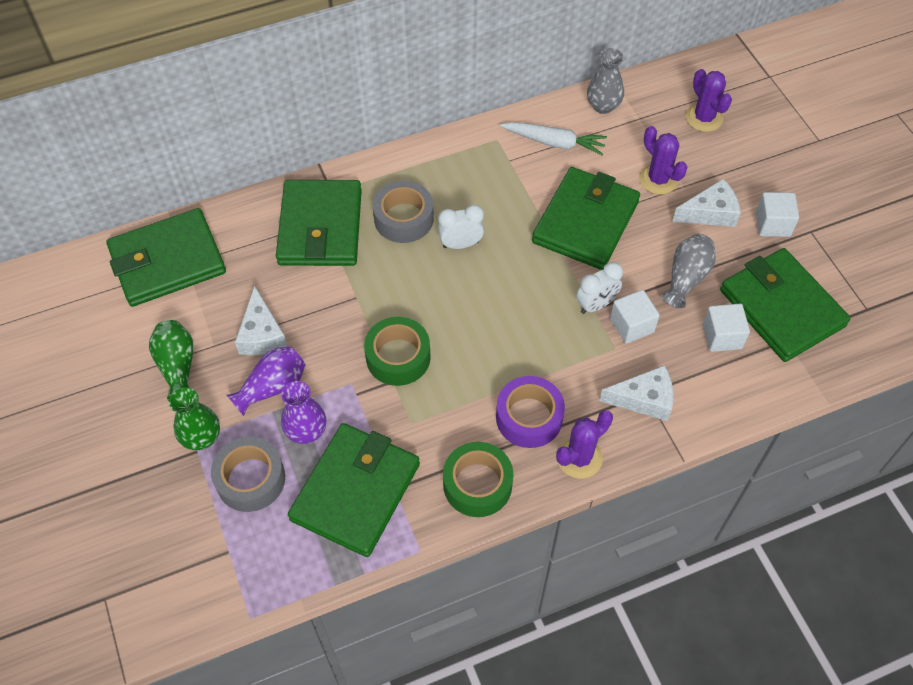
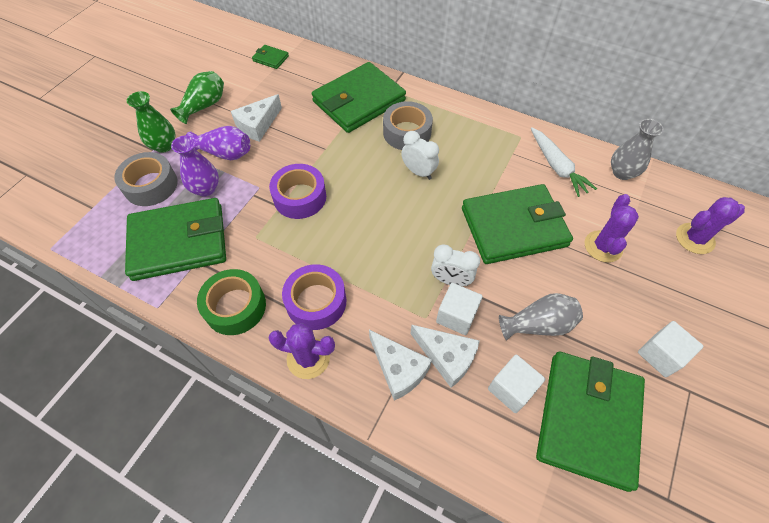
camera: 50 degrees right, 0 degrees up
(167, 261) = (271, 58): green wallet -> green wallet, size x0.42
(398, 357) = (300, 197): green tape -> purple tape
(704, 118) = (695, 238): purple cactus -> purple cactus turned 45 degrees clockwise
(710, 213) = (616, 301): white cheese -> white cheese (446, 357)

